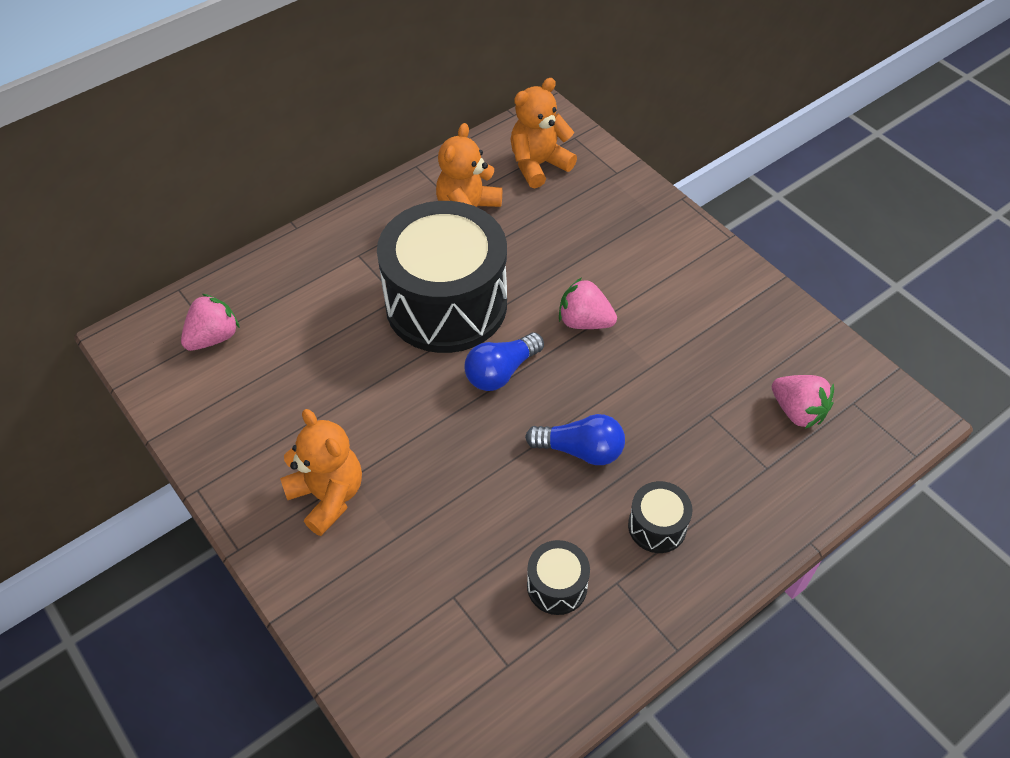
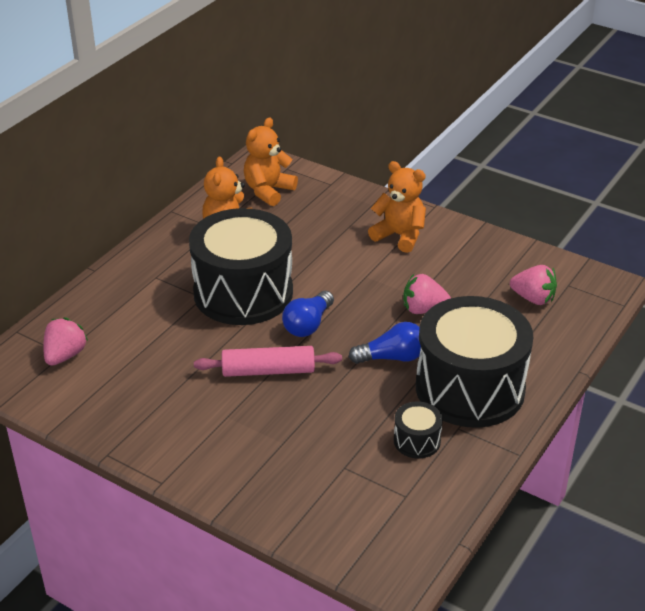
camera: 20 degrees left, 15 degrees down
(328, 496) = (215, 432): orange teddy bear -> orange teddy bear (399, 236)
(426, 425) = (268, 370): none -> pink rolling pin
(584, 321) = (354, 280): pink strawberry -> pink strawberry (423, 309)
(657, 526) = (470, 388): black drum -> black drum, size x2.43

